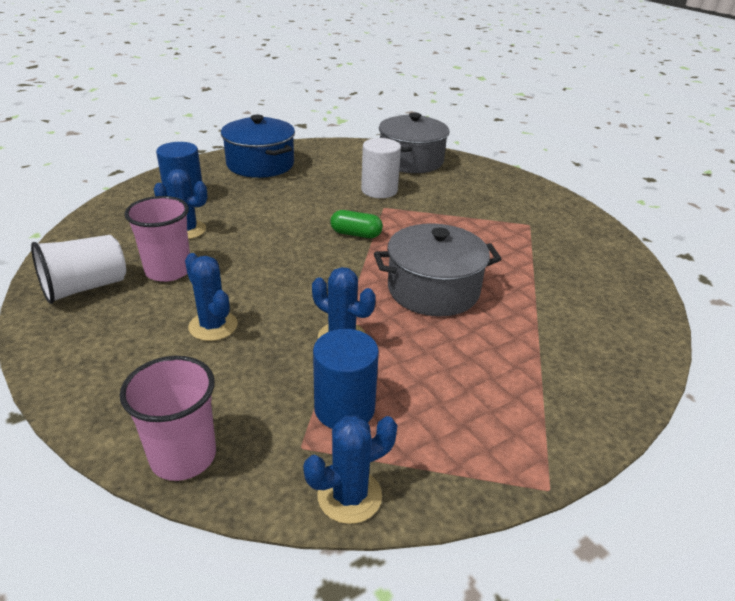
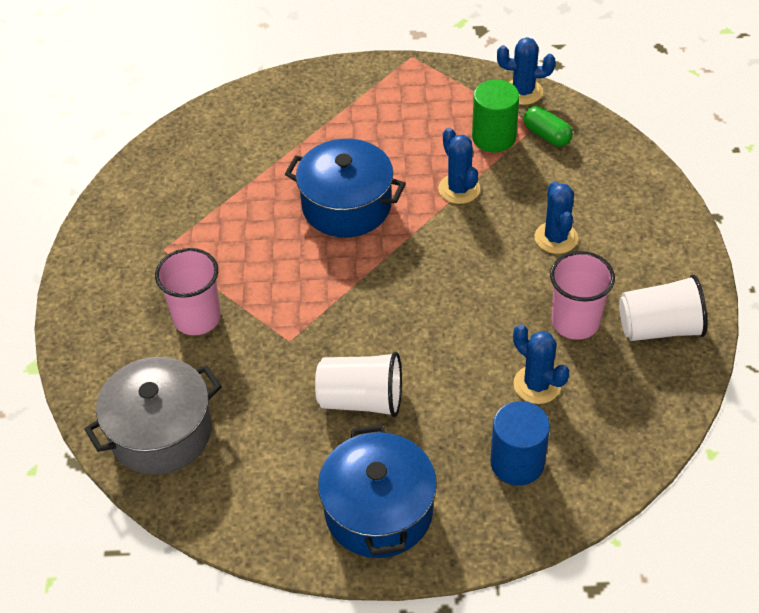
camera: 145 degrees left, 15 degrees up
(183, 456) = (609, 145): pink cup -> pink cup (197, 318)
(308, 196) = (361, 400): none -> white cup
(344, 408) = (494, 137): blue cylinder -> green cylinder
(356, 234) = (357, 305): green capsule -> green capsule (547, 135)
(379, 190) = (266, 376): white cylinder -> none
(433, 290) = (346, 205): grey pot -> blue pot

